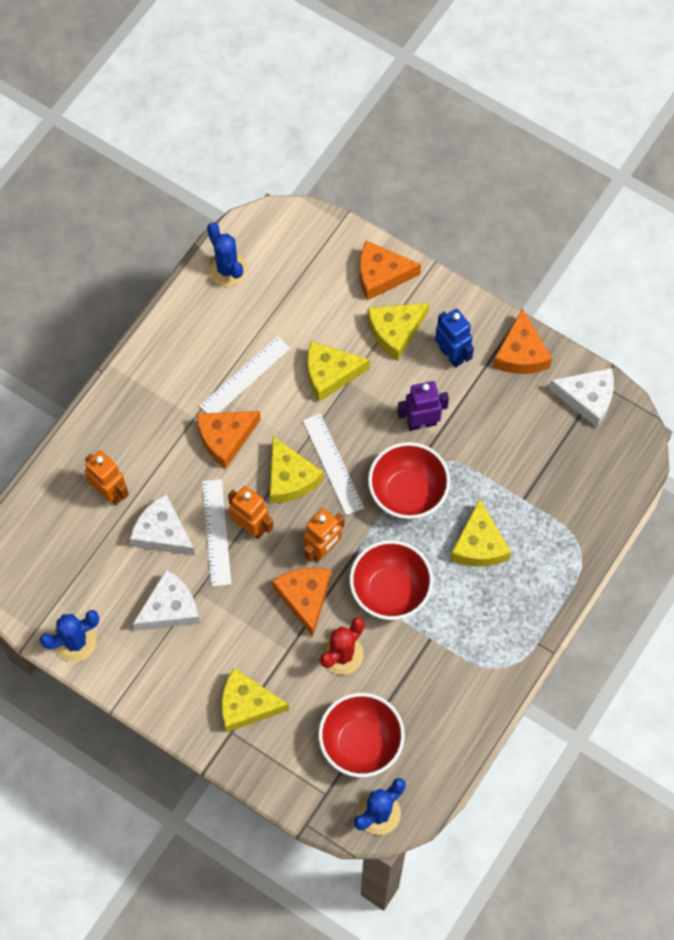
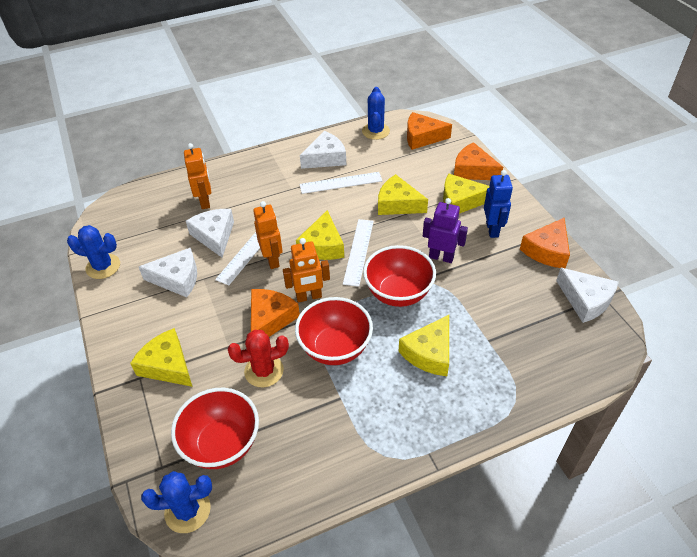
camera: 35 degrees right, 20 degrees down
(199, 347) = (326, 158): none -> white cheese
(225, 438) = (300, 207): orange cheese -> orange cheese (422, 137)

